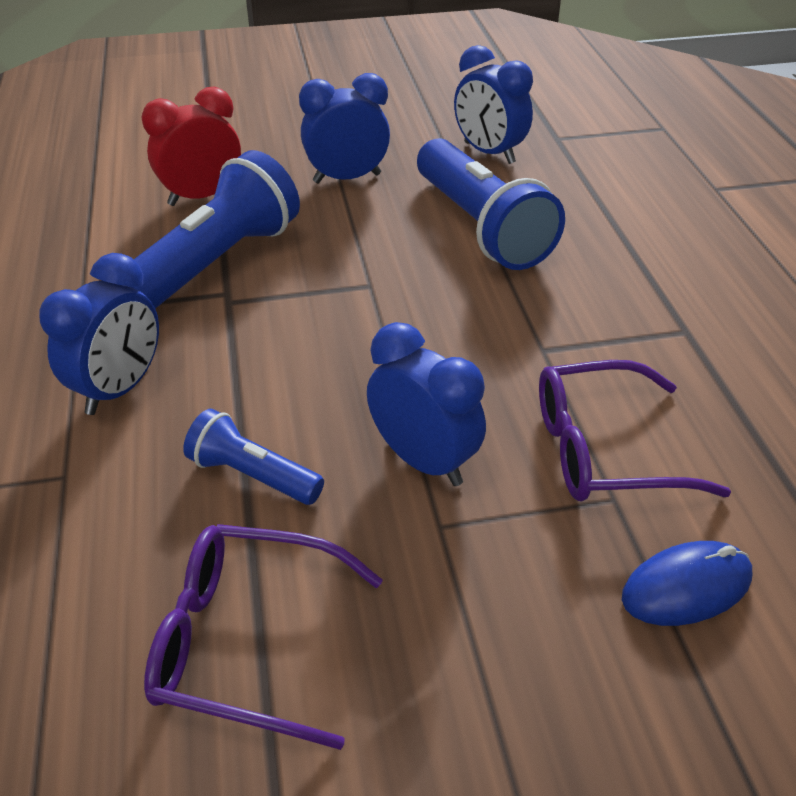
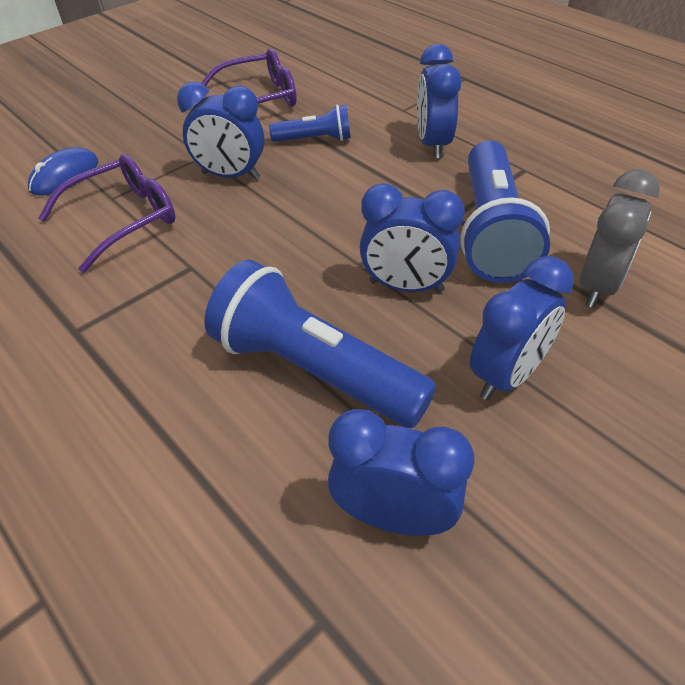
camera: 150 degrees right, 5 degrees up
(202, 197) = (598, 285): red clock -> grey clock
(350, 252) = (406, 286): none -> blue clock

